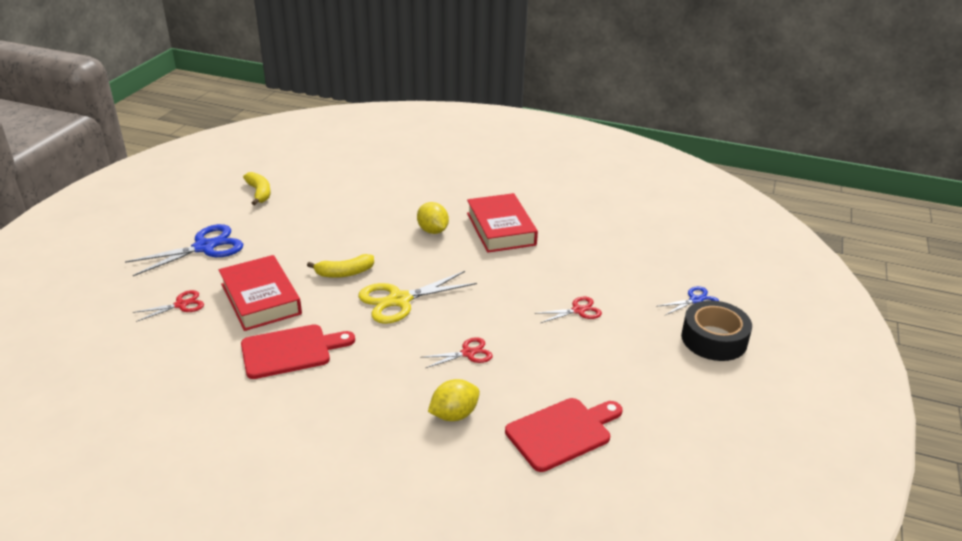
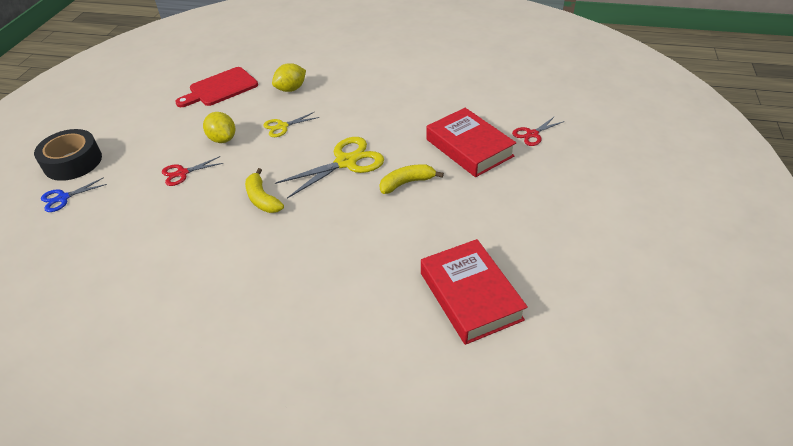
camera: 175 degrees right, 10 degrees up
(204, 247) = (565, 193): blue scissors -> none
(259, 193) = (572, 288): yellow banana -> yellow banana (262, 199)
(290, 351) = (419, 112): red cutting board -> none
(433, 231) = (327, 252): yellow lemon -> yellow lemon (222, 139)
(468, 353) = (282, 126): red scissors -> yellow scissors
(501, 229) = (244, 267): red book -> red book (470, 296)

